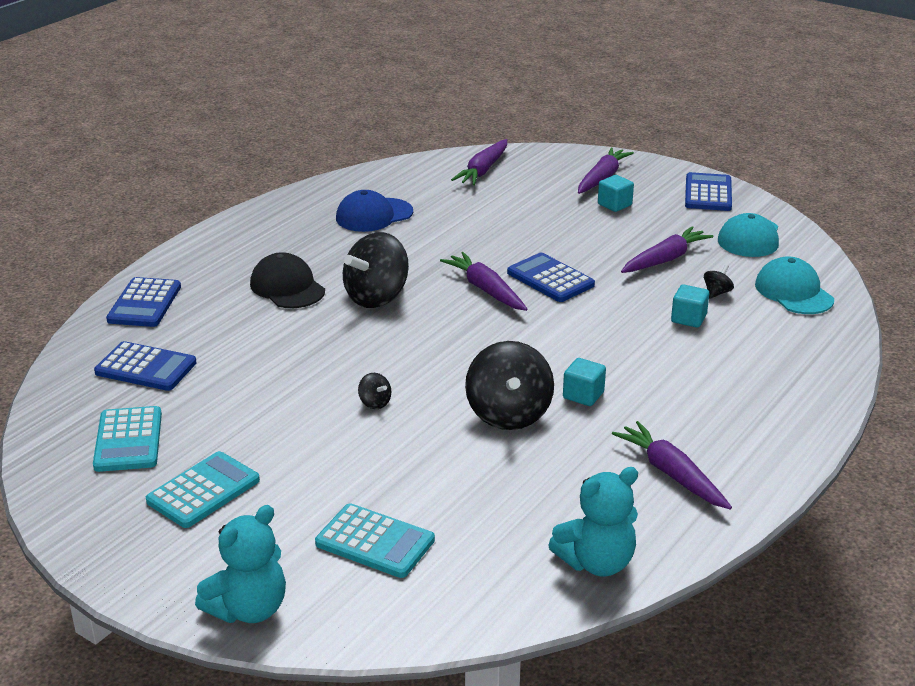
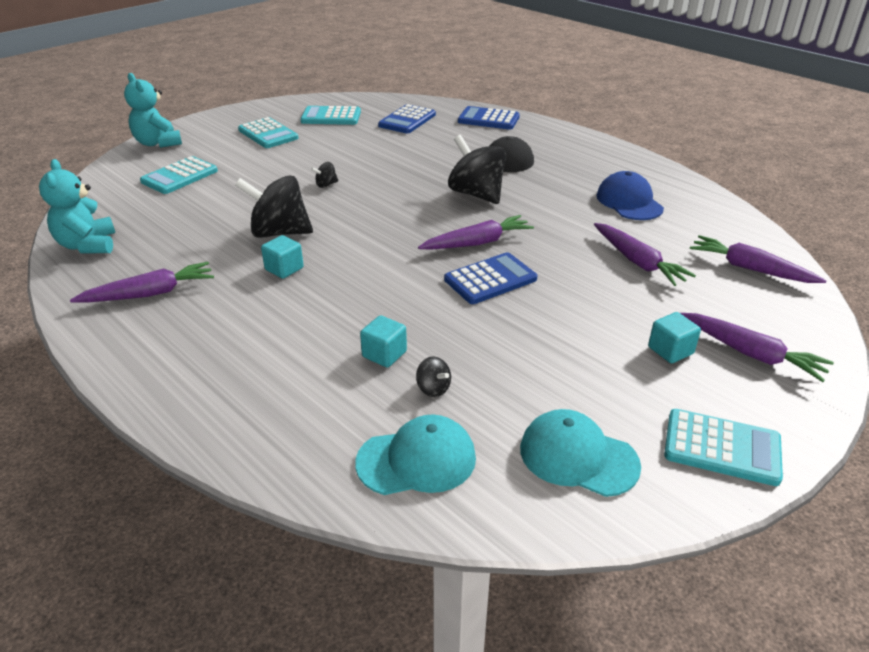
camera: 100 degrees right, 5 degrees up
(665, 259) = (522, 364): purple carrot -> purple carrot (637, 262)
(708, 193) = (722, 448): blue calculator -> turquoise calculator

